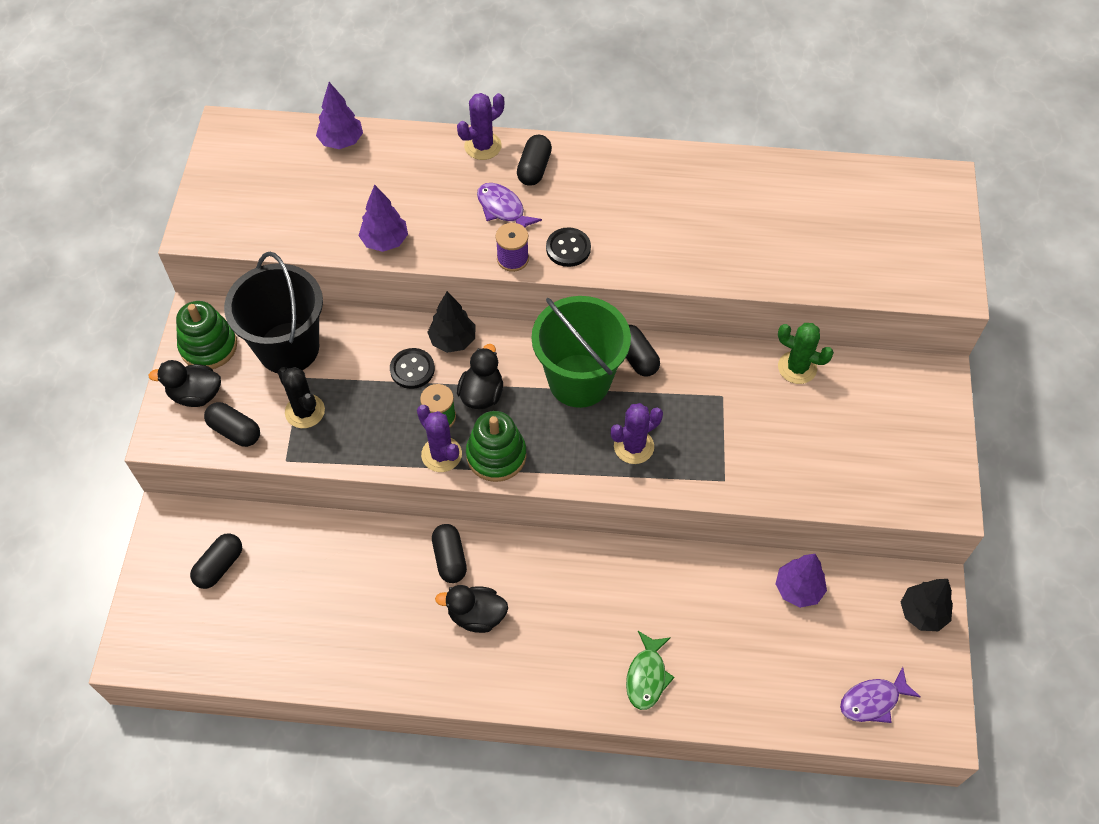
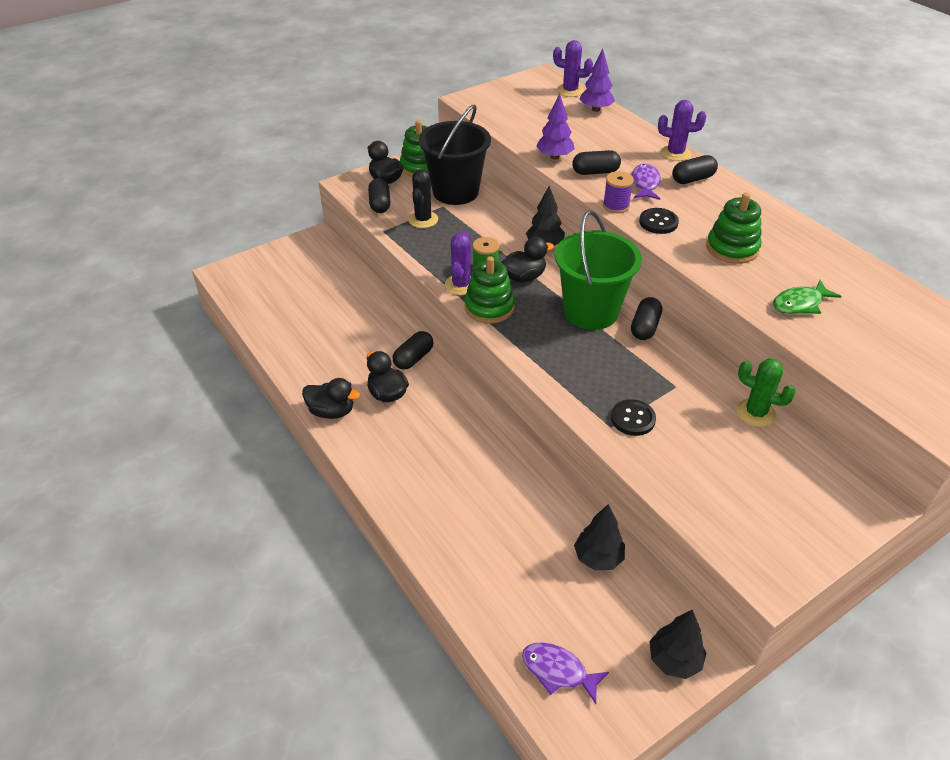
camera: 50 degrees right, 15 degrees down
(219, 566) = (307, 272): black capsule -> black capsule (595, 172)
(412, 369) = (503, 241): black button -> black button (633, 419)
(455, 681) = (332, 411): none -> black duck
(633, 446) = (576, 365): purple cactus -> purple cactus (570, 91)
(647, 676) = (432, 508): green fish -> green fish (800, 304)
(654, 229) = (732, 248): none -> green stacking toy
(797, 368) = (755, 413): green cactus -> green cactus turned 45 degrees counterclockwise
(798, 589) = (598, 558): purple tree -> black tree

